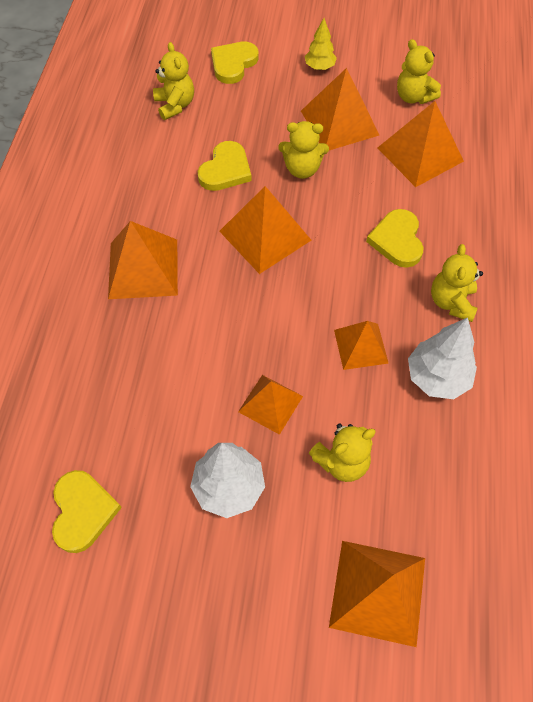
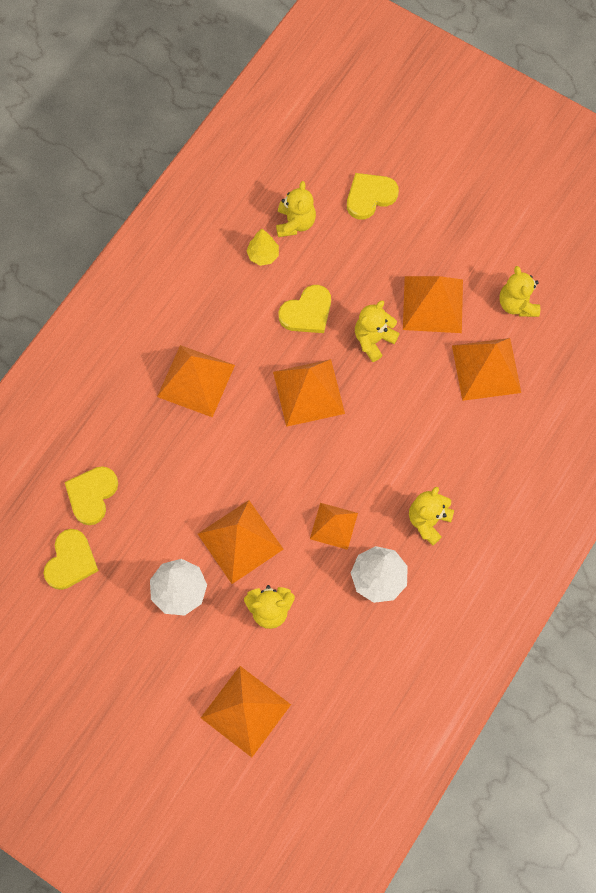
camera: 25 degrees right, 10 degrees up
(270, 403) = (240, 541): orange pyramid -> orange pyramid, size x1.58
(302, 169) = (373, 339): yellow teddy bear -> yellow teddy bear turned 105 degrees clockwise
(319, 67) = (448, 233): yellow tree -> yellow tree (263, 255)
(397, 240) = (416, 445): yellow heart -> yellow heart (92, 495)

